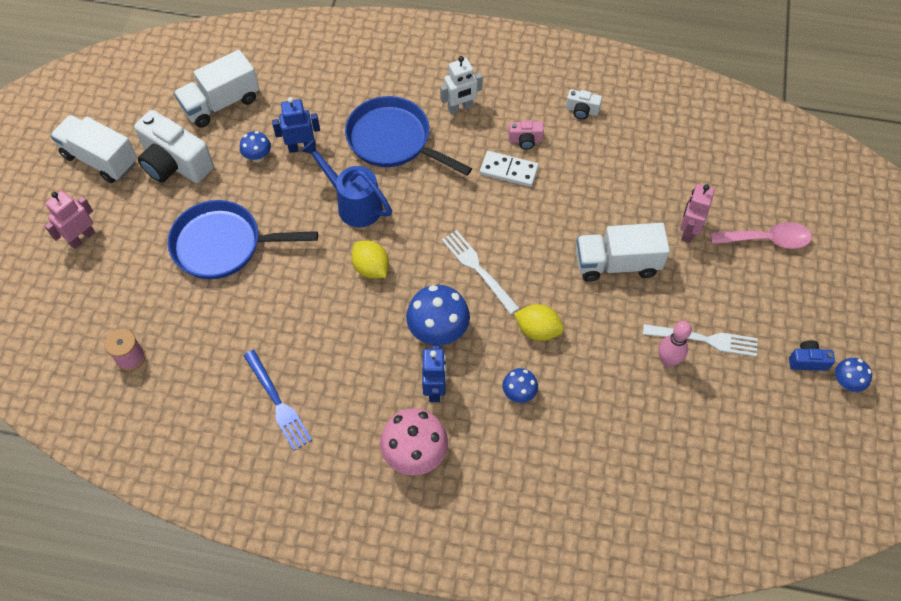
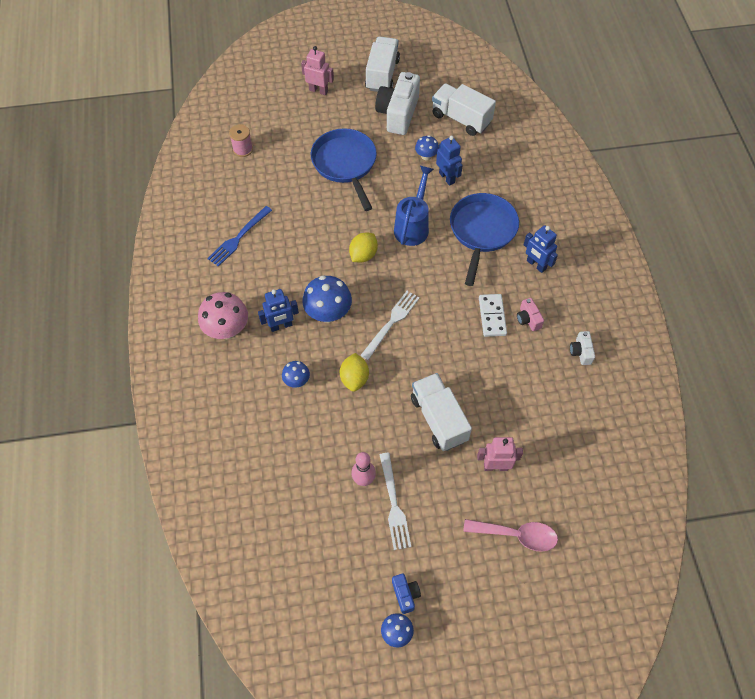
camera: 70 degrees right, 0 degrees up
(460, 108) = (536, 265): white robot -> blue robot
(767, 240) = (516, 535): pink spoon -> pink spoon turned 60 degrees counterclockwise

